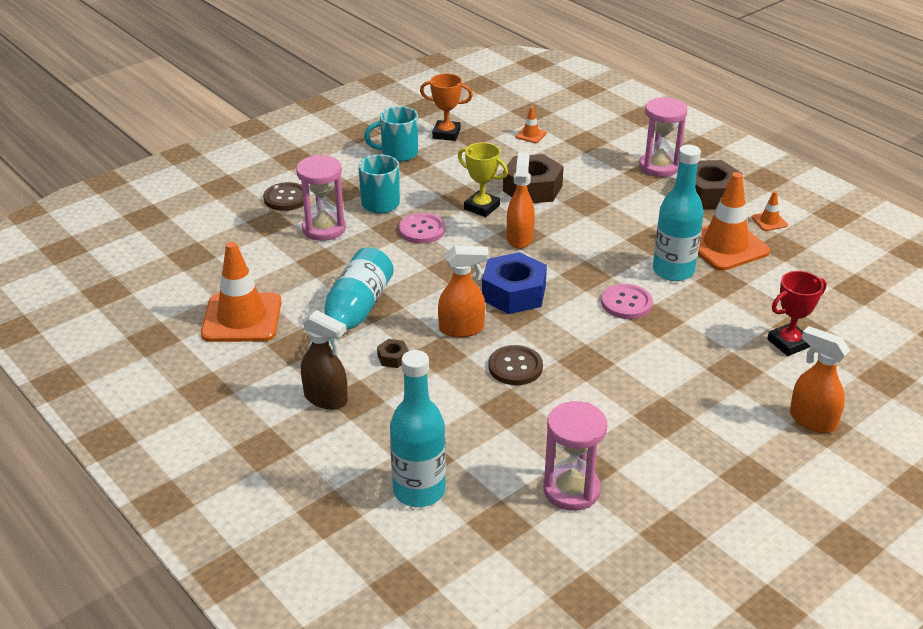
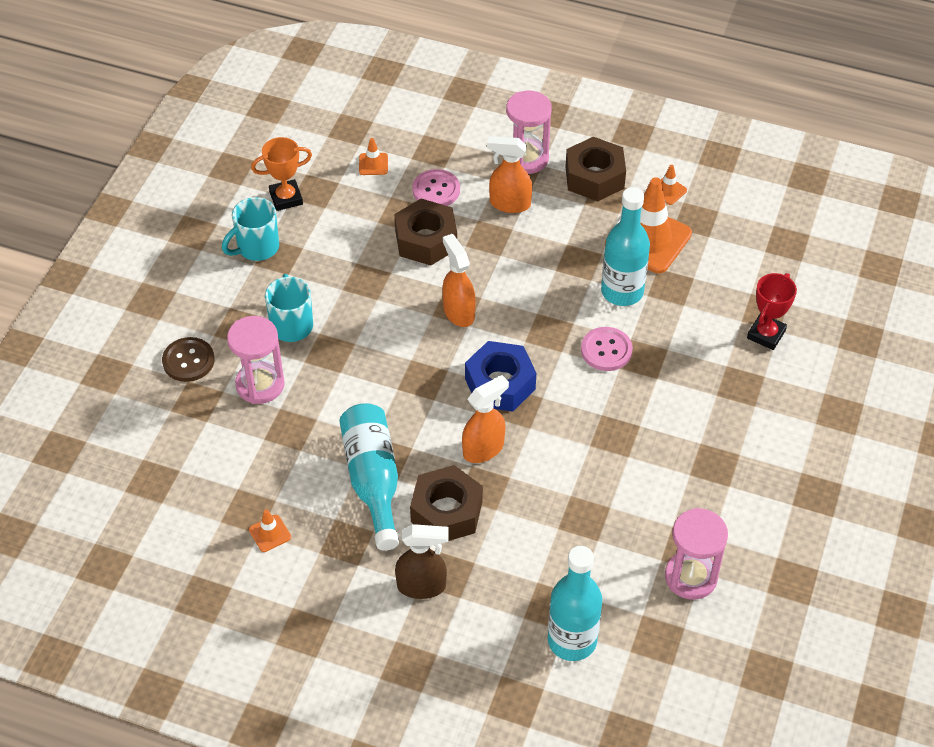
camera: 30 degrees left, 15 degrees up
(242, 318) = (270, 533): orange traffic cone -> orange traffic cone, size x0.43
(393, 358) = (446, 511): brown nut -> brown nut, size x2.28
(422, 230) = (358, 343): pink button -> pink button (436, 190)
(482, 207) = (395, 287): yellow trophy -> none
(515, 367) = (560, 470): brown button -> none
(812, 420) = (829, 411): orange spray bottle -> orange spray bottle (509, 204)

